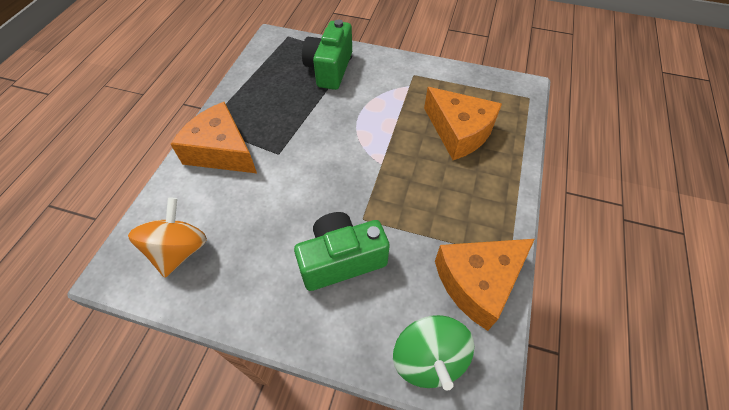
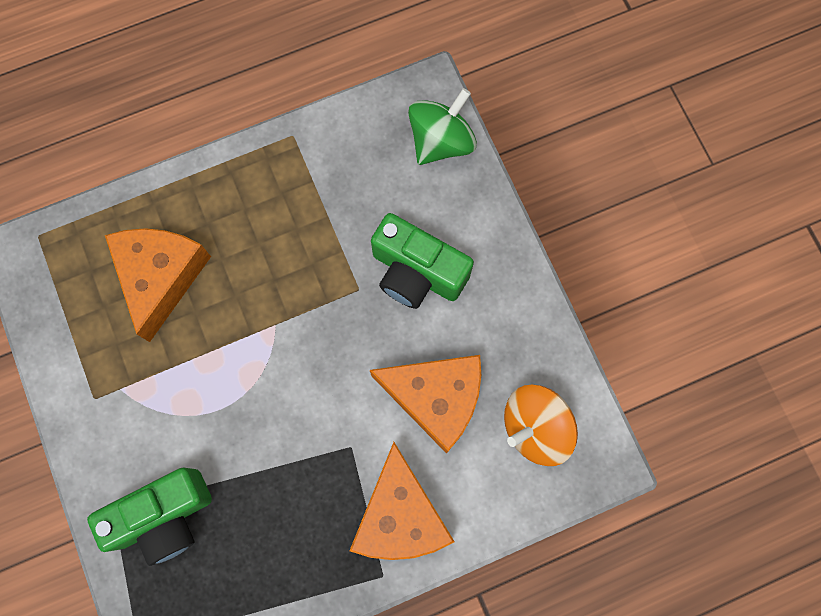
camera: 130 degrees left, 20 degrees up
(478, 282) = (341, 145): orange cheese -> orange cheese (436, 398)

